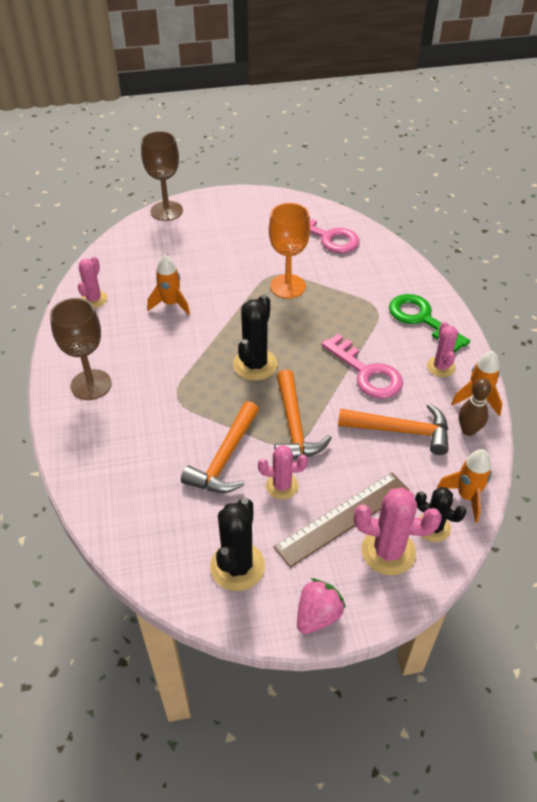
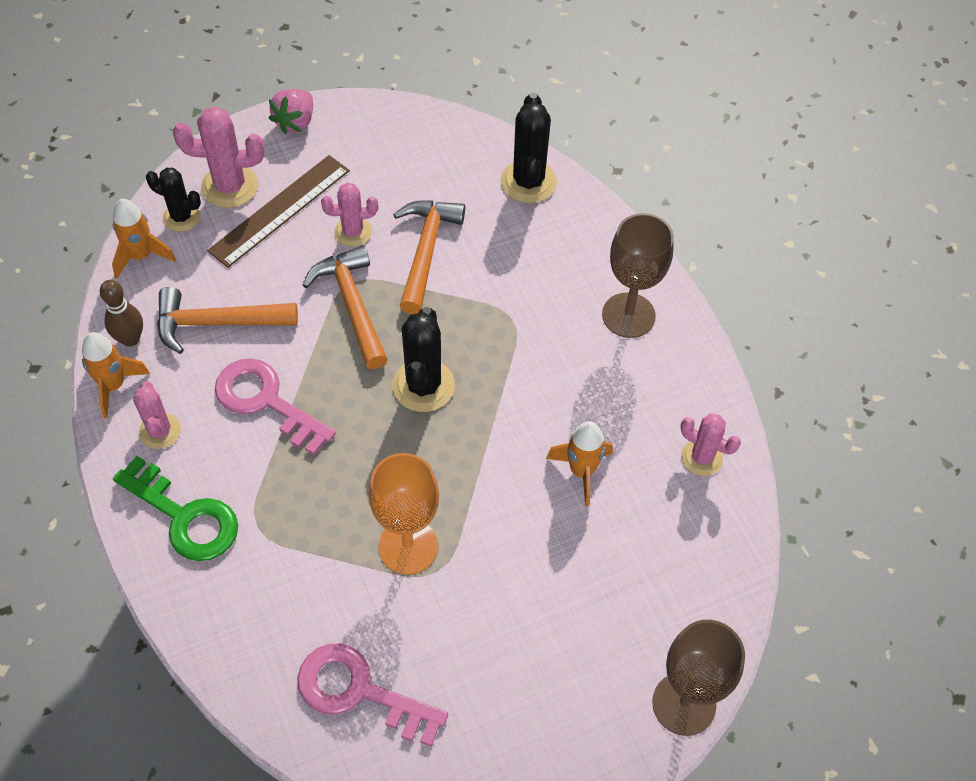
camera: 165 degrees right, 10 degrees up
(94, 299) = (701, 458): pink cactus -> pink cactus turned 60 degrees counterclockwise
(237, 566) = (381, 149): black cactus -> black cactus (528, 182)

